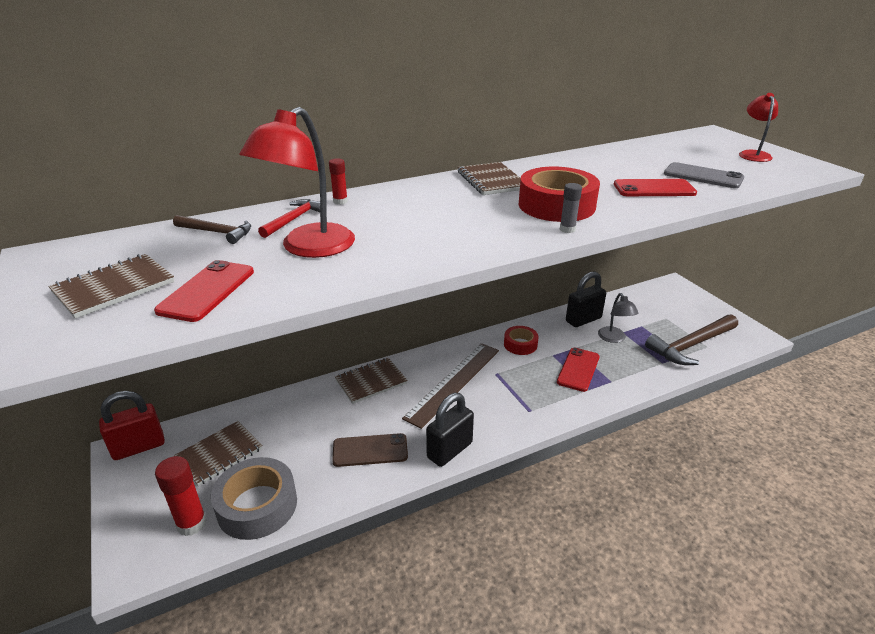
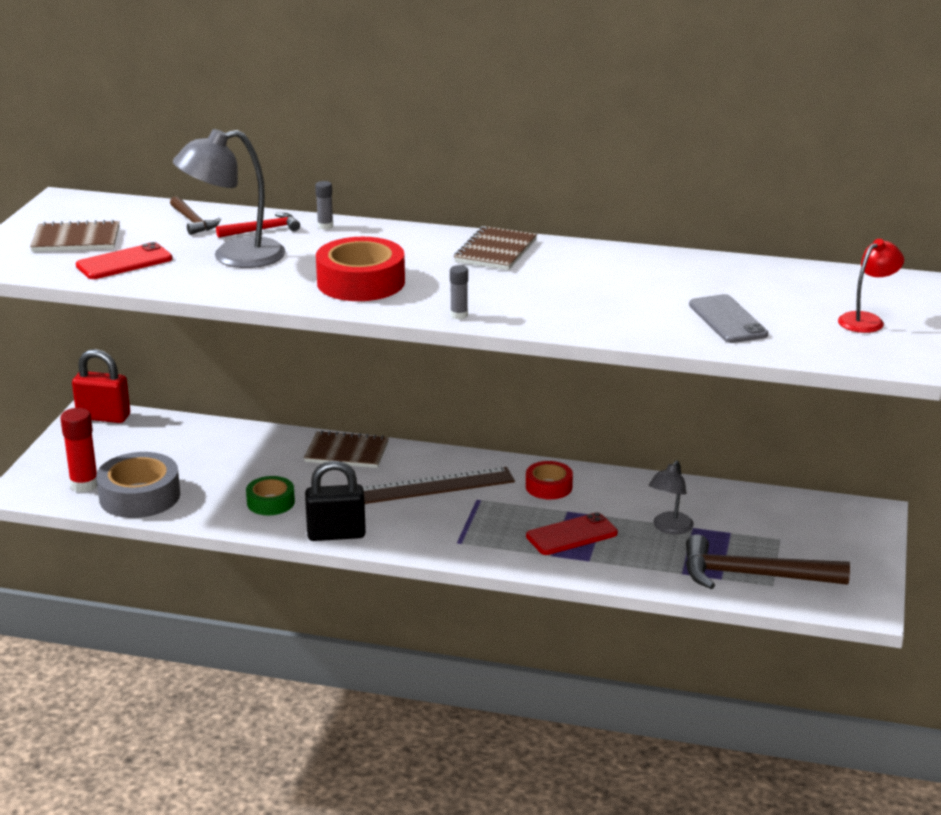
camera: 40 degrees right, 5 degrees down
(219, 454) = (154, 449): brown notebook -> none
(309, 248) = (234, 257): red lamp -> grey lamp
(340, 201) = (325, 226): red glue stick -> grey glue stick
(370, 450) = (270, 502): brown phone -> green tape
(556, 205) = (500, 293): red tape -> red tape (361, 282)
(583, 320) = (667, 496): black padlock -> none
(654, 189) = (636, 312): red phone -> none

